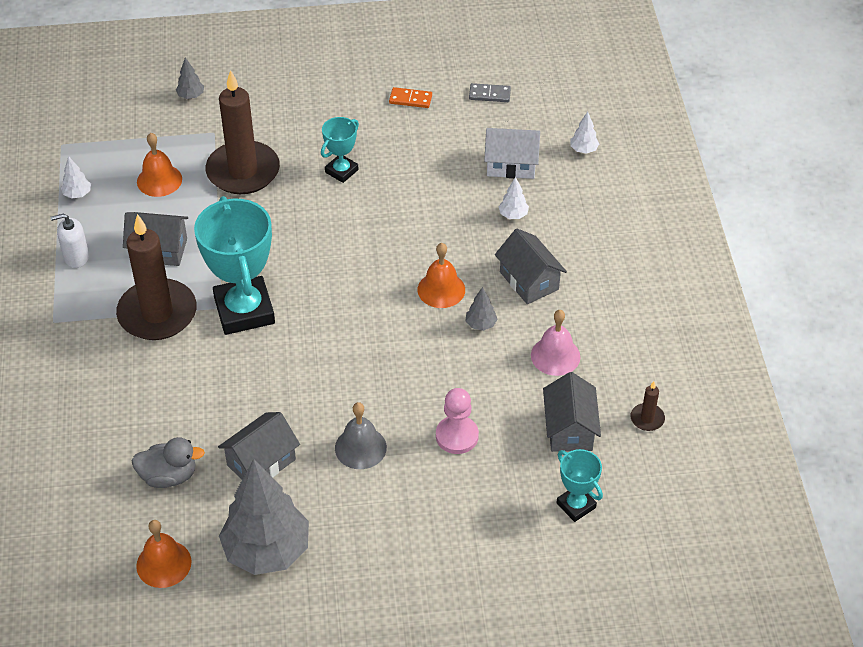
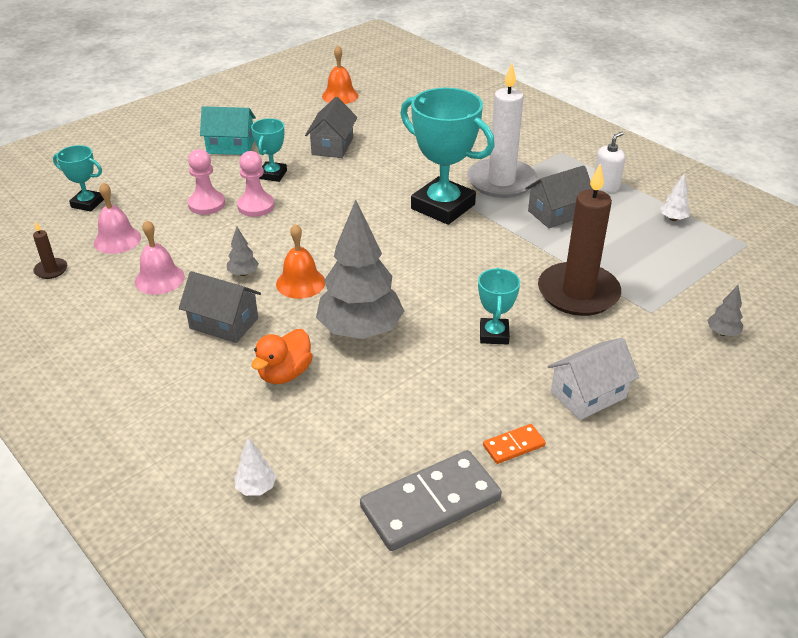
camera: 145 degrees right, 10 degrees down
(157, 313) = (501, 181): brown candle -> white candle
(159, 180) = (632, 255): orange bell -> none
(169, 476) = (382, 122): grey duck -> none
(267, 550) = (285, 118): grey tree -> grey tree (360, 331)
(360, 447) = (272, 174): grey bell -> turquoise trophy
(369, 527) = (231, 146): none -> turquoise house
(411, 406) = (256, 206): none -> pink pawn
(489, 94) = (430, 504): grey domino -> grey domino, size x2.13
(511, 165) = (329, 425): white house -> white house (588, 395)
(513, 215) = (285, 373): white tree -> orange duck
(569, 429) = (117, 240): grey house -> pink bell

